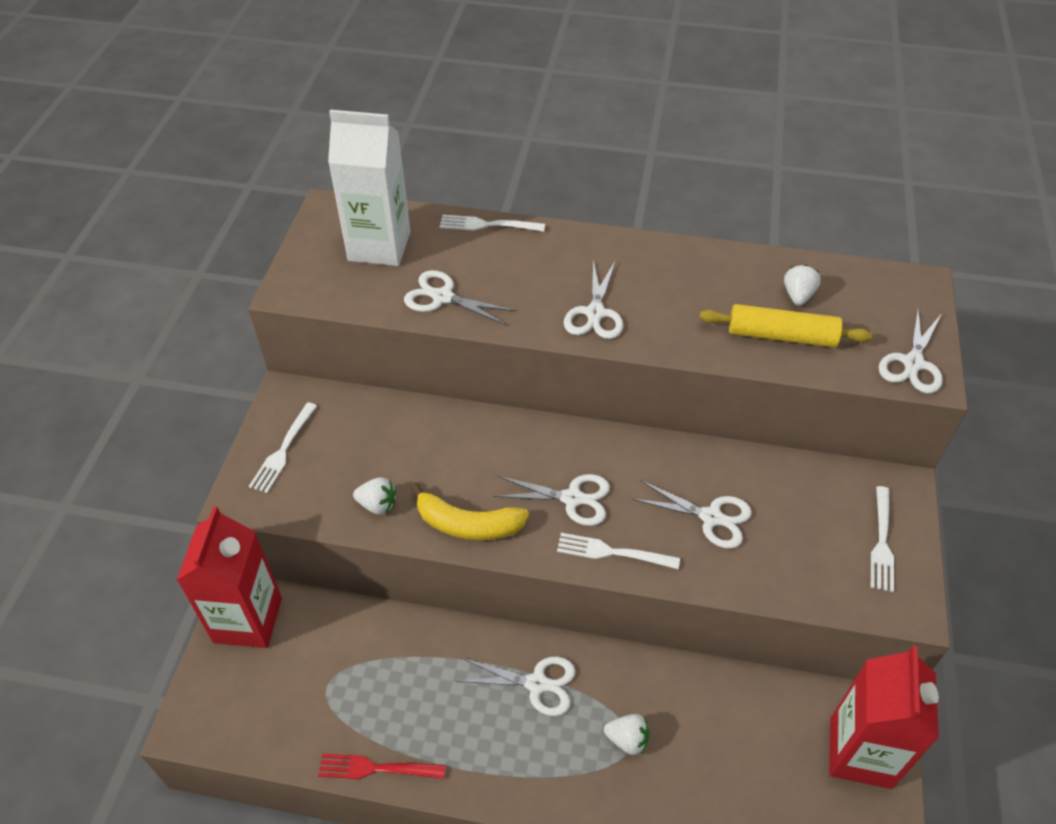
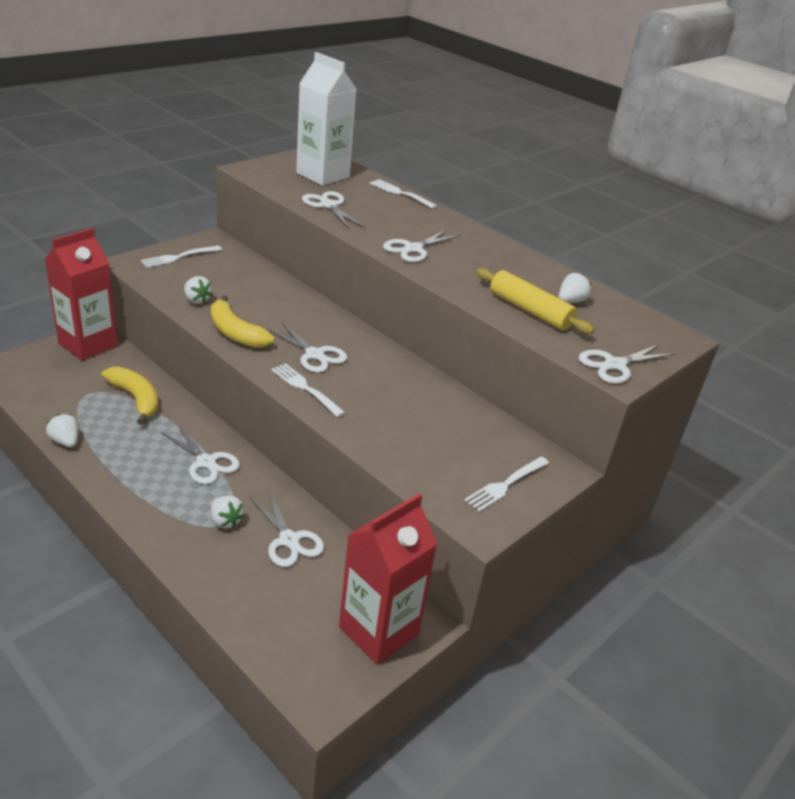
camera: 30 degrees right, 15 degrees down
(376, 768) = (65, 441): red fork -> white strawberry
(383, 656) = (136, 399): none -> yellow banana
(711, 517) = (394, 408): white scissors -> white scissors (289, 540)

